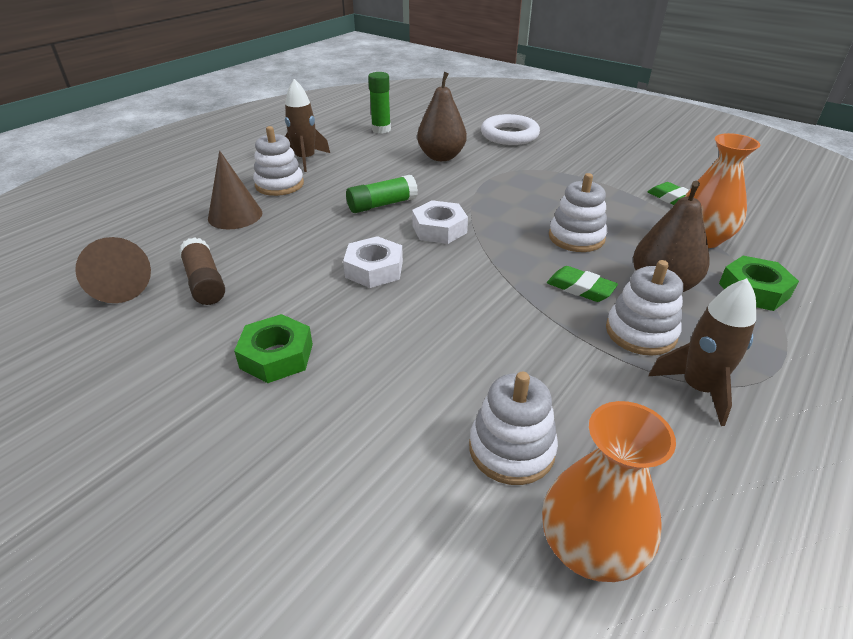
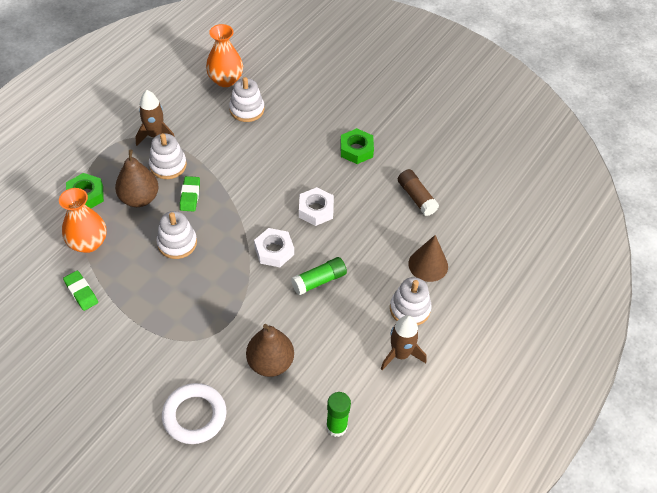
camera: 175 degrees right, 15 degrees up
(119, 285) = (466, 194): brown cone -> none
(580, 288) = (190, 196): green eraser -> green eraser turned 60 degrees clockwise

